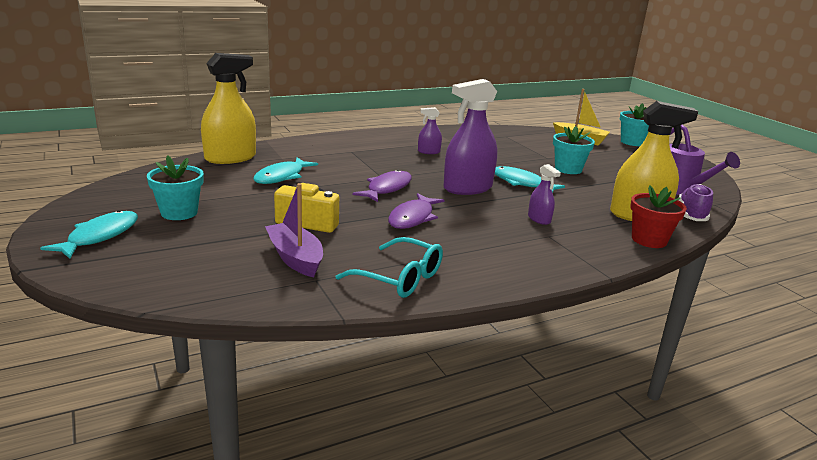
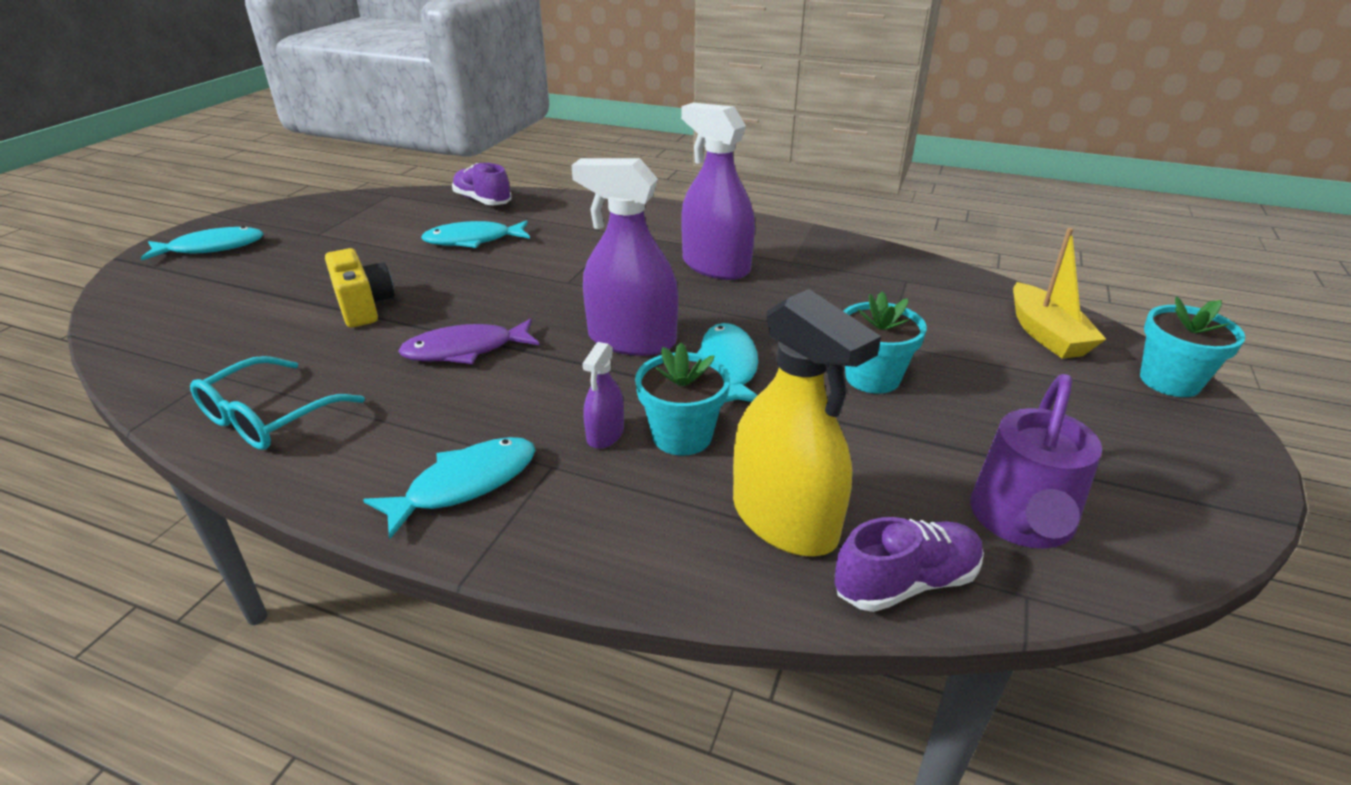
camera: 50 degrees right, 10 degrees up
(179, 213) = (305, 248): turquoise flower pot -> turquoise flower pot (682, 436)
(230, 158) = (483, 201): yellow spray bottle -> purple shoe
(295, 258) = (259, 341): purple boat -> none
(387, 188) = (535, 298): purple fish -> none
(400, 278) = (268, 417): turquoise glasses -> turquoise glasses turned 45 degrees clockwise
(429, 152) = (715, 266): purple spray bottle -> purple spray bottle, size x2.08
(538, 255) = (465, 484): none -> turquoise fish
(649, 240) = (682, 571): red flower pot -> none

